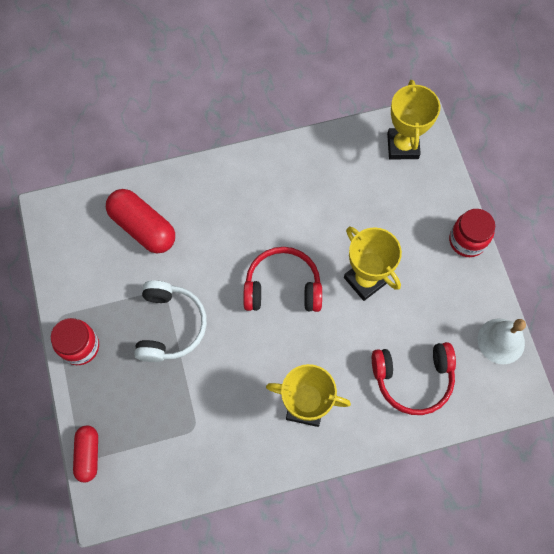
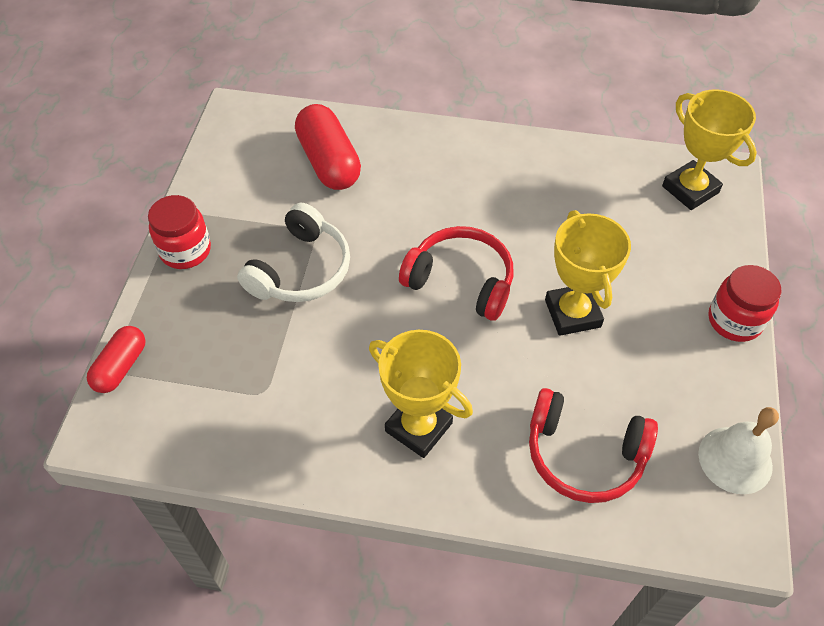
camera: 25 degrees right, 15 degrees down
(403, 146) = (690, 189): yellow trophy -> yellow trophy turned 60 degrees counterclockwise

